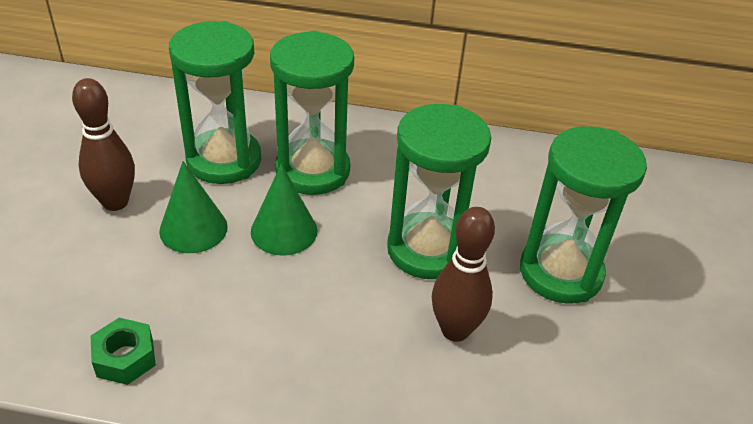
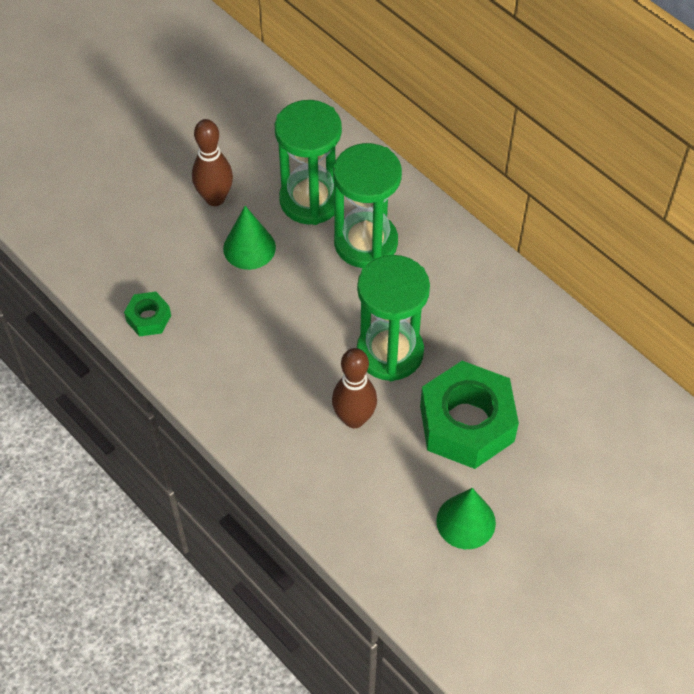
camera: 40 degrees right, 15 degrees up
(284, 231) = (306, 282): green cone -> green cone (466, 521)
(560, 272) = (466, 423): green hourglass -> green nut

